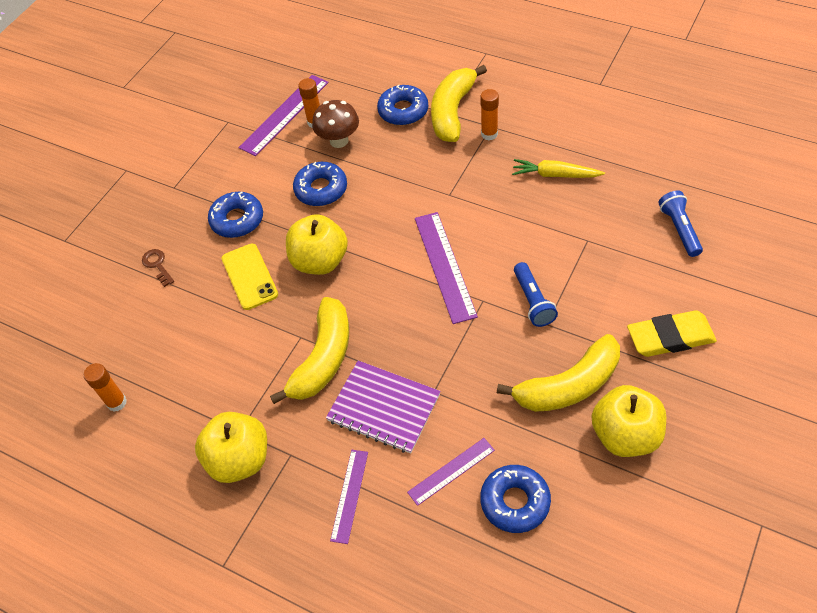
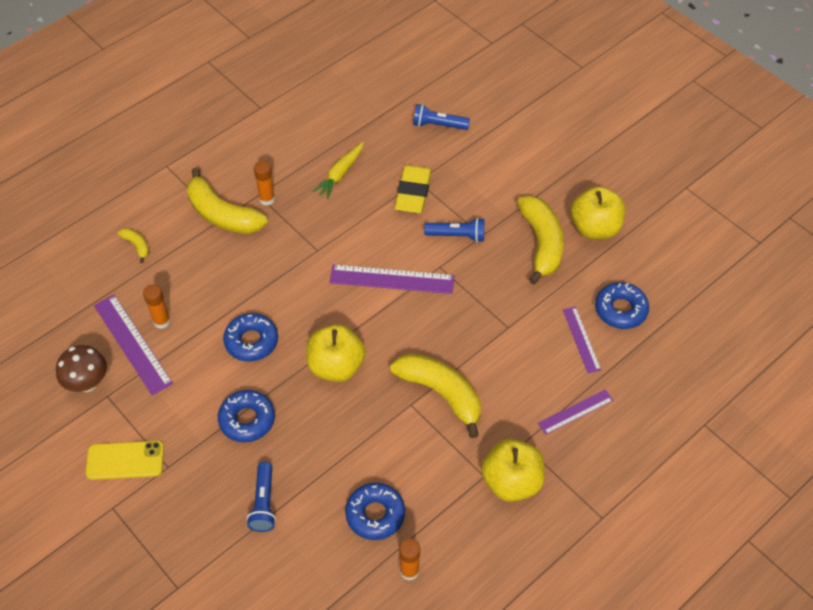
camera: 75 degrees left, 0 degrees up
(157, 265) = (264, 503): brown key -> blue flashlight
(249, 276) = (322, 426): yellow phone -> yellow phone (125, 460)
(339, 141) = (199, 310): brown mushroom -> brown mushroom (87, 383)
(350, 495) = (575, 411): purple ruler -> purple ruler turned 60 degrees counterclockwise
(384, 407) = (508, 365): purple notebook -> none
(387, 73) = (137, 246): none -> yellow banana
(403, 111) = (195, 249): blue donut -> blue donut (375, 514)
(670, 337) = (528, 171): yellow eraser -> yellow eraser (413, 192)

